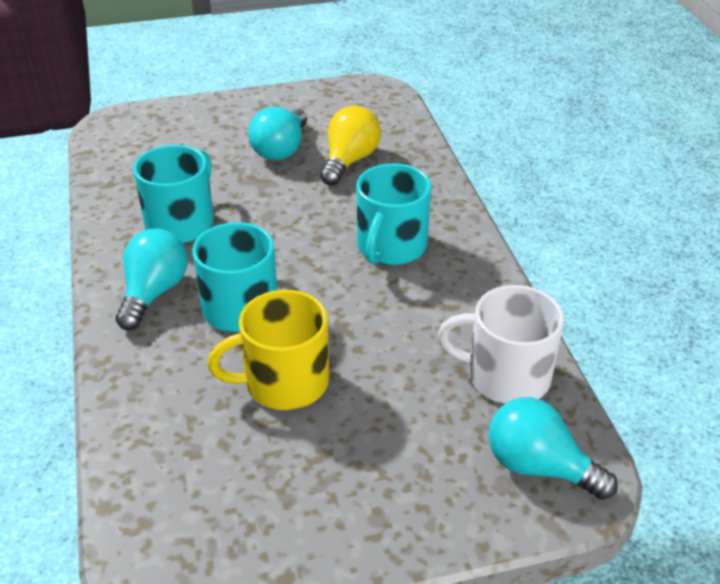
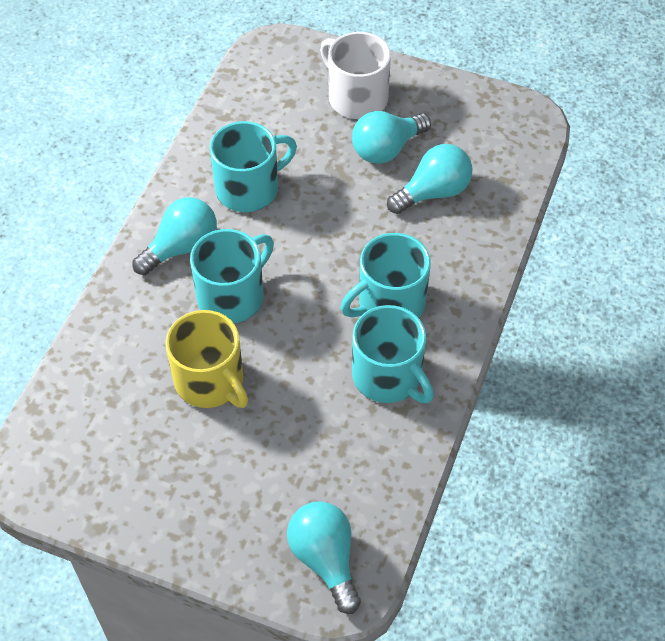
camera: 35 degrees right, 15 degrees up
(284, 382) = (210, 381): yellow mug -> yellow mug turned 150 degrees counterclockwise
(349, 161) = (433, 192): yellow light bulb -> turquoise light bulb
(444, 297) = (388, 376): none -> turquoise mug
(505, 376) = (370, 473): white mug -> white mug (356, 97)

